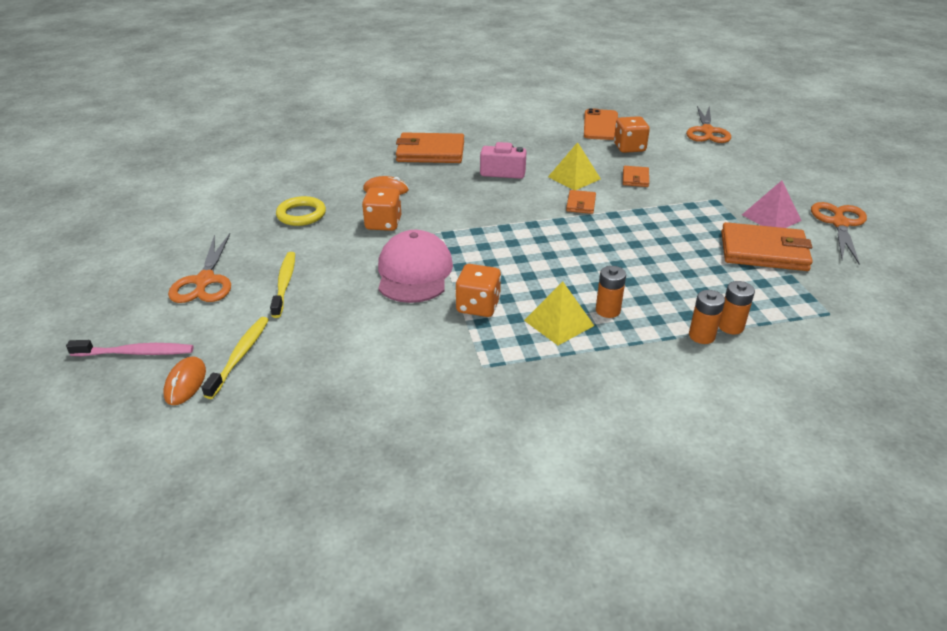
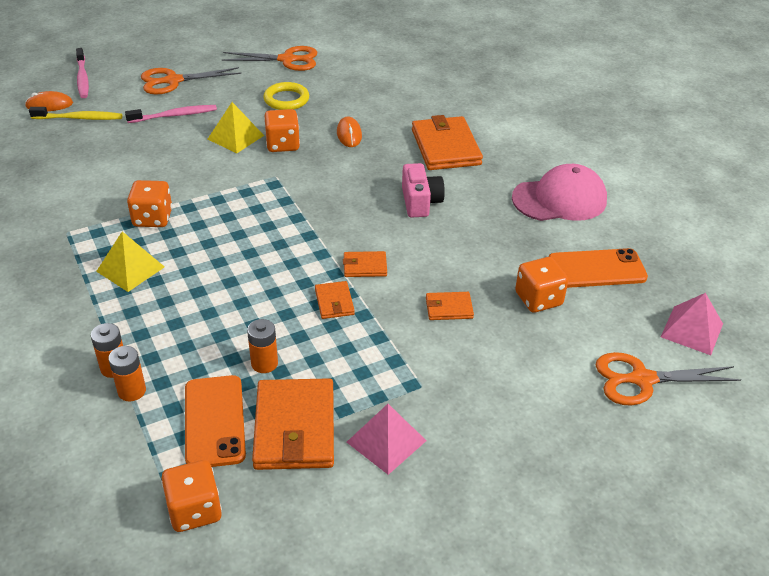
camera: 75 degrees right, 5 degrees up
(284, 284) = (174, 115): yellow toothbrush -> pink toothbrush
(414, 272) = (202, 175): pink cap -> pink cap (559, 199)
(574, 178) = (428, 256): yellow pyramid -> yellow pyramid (235, 137)
(608, 310) = (153, 299): orange battery -> orange battery (264, 363)
(623, 221) = (334, 302): none -> orange wallet
(663, 111) = (692, 330): none -> pink pyramid
(761, 286) = (214, 421): none -> orange phone
(839, 223) = (392, 519): orange scissors -> orange scissors (287, 60)
(854, 300) = (194, 510): none -> orange dice

